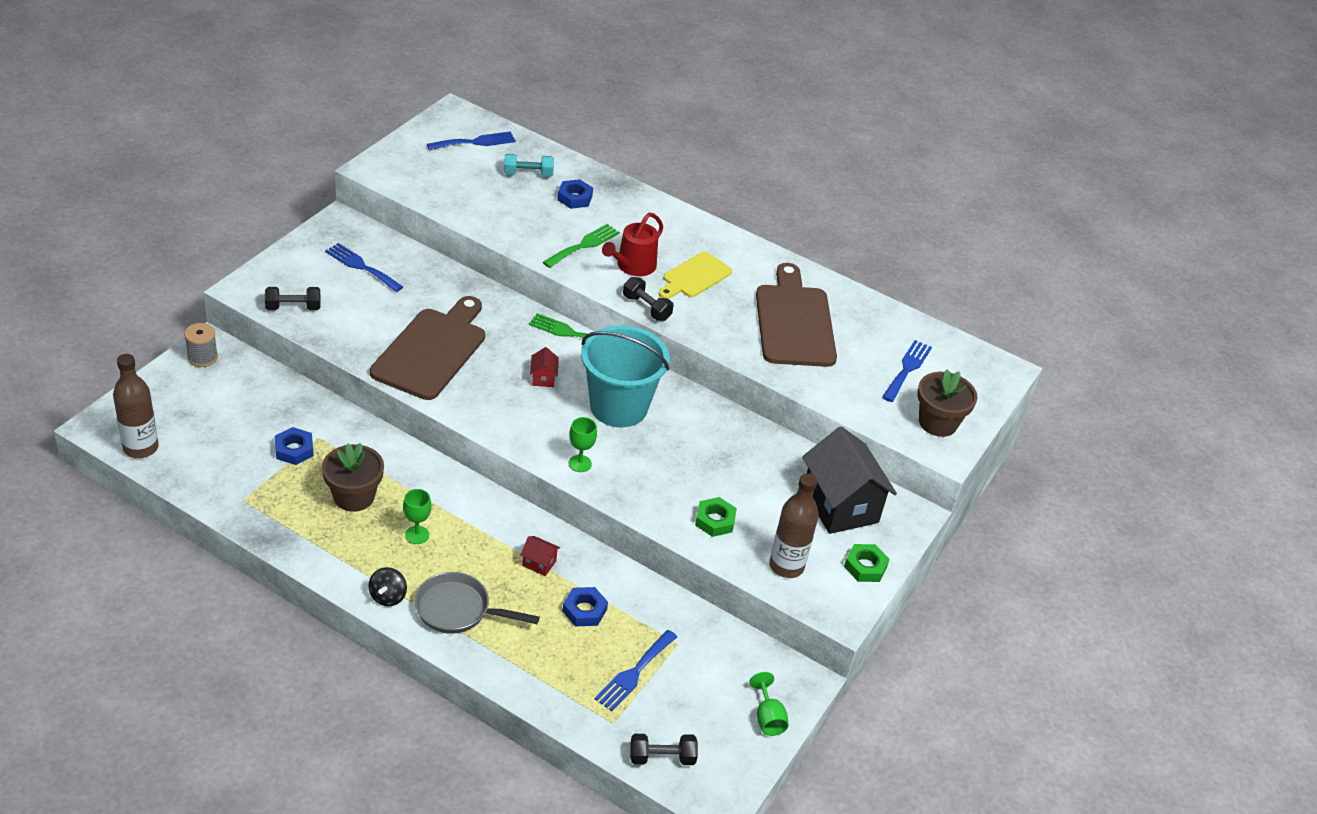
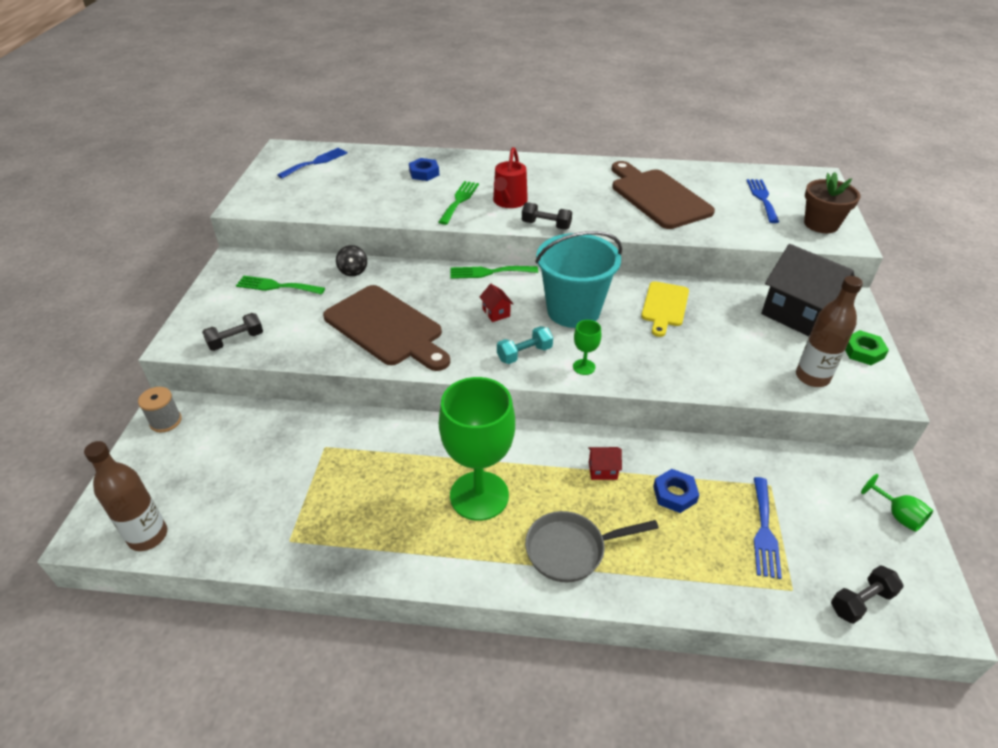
camera: 20 degrees left, 0 degrees up
(294, 450) = (309, 468): blue nut -> none
(354, 496) = (395, 486): brown flower pot -> none
(361, 266) = (276, 286): blue fork -> green fork
(388, 596) = (498, 570): black spinning top -> black spinning top (353, 271)
(417, 535) = (479, 495): green goblet -> green goblet, size x2.38
(432, 350) = (387, 328): brown cutting board -> brown cutting board turned 135 degrees clockwise
(528, 174) = (375, 169): turquoise dumbbell -> turquoise dumbbell (524, 354)
(695, 277) = (560, 193): yellow cutting board -> yellow cutting board (664, 306)
(715, 520) = (726, 366): green nut -> none

